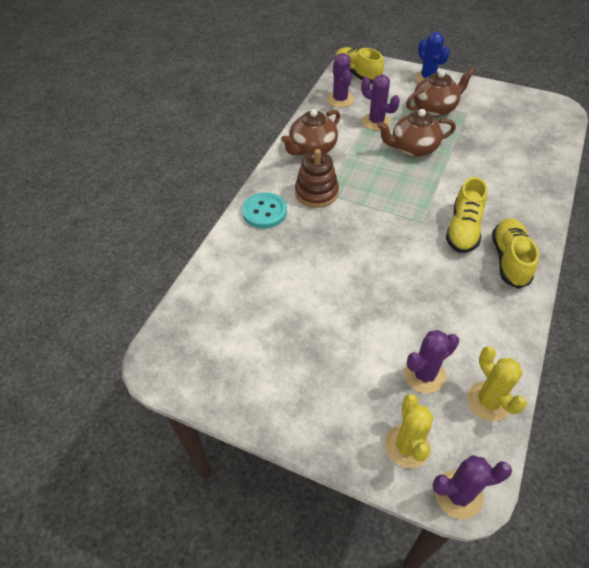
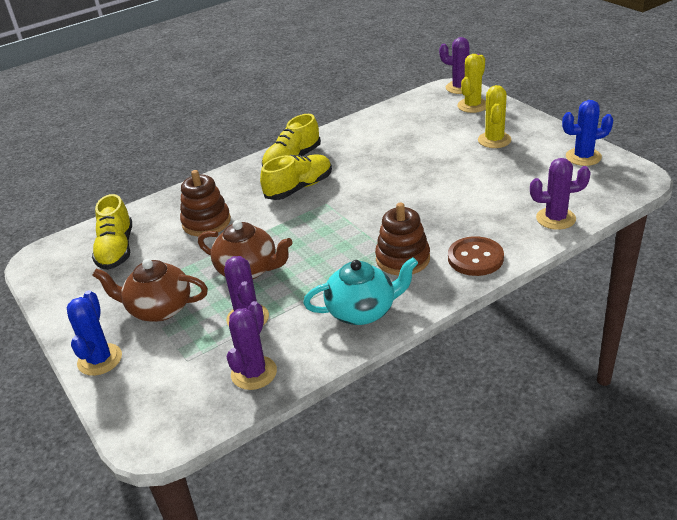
camera: 145 degrees left, 15 degrees down
(223, 379) = (583, 157): none -> blue cactus
(264, 212) = (475, 258): turquoise button -> brown button
(312, 149) = (362, 311): brown teapot -> turquoise teapot
(357, 74) = (178, 412): yellow shoe -> yellow shoe (116, 249)
(424, 375) = (431, 126): purple cactus -> purple cactus (555, 218)
(488, 401) = (403, 109): yellow cactus -> yellow cactus (494, 140)
(492, 171) = (206, 222): none -> brown stacking toy

